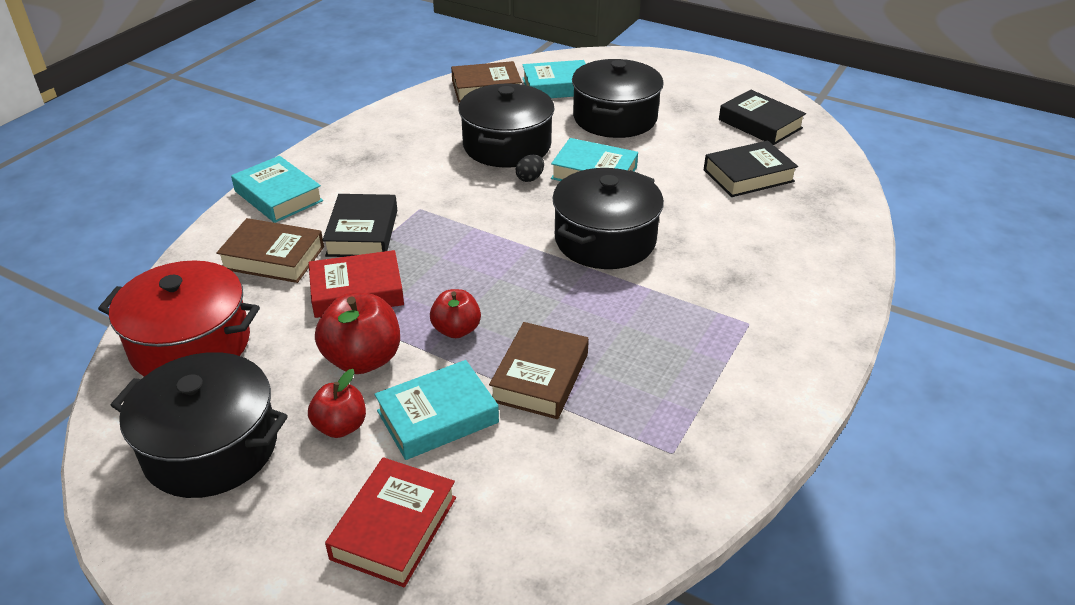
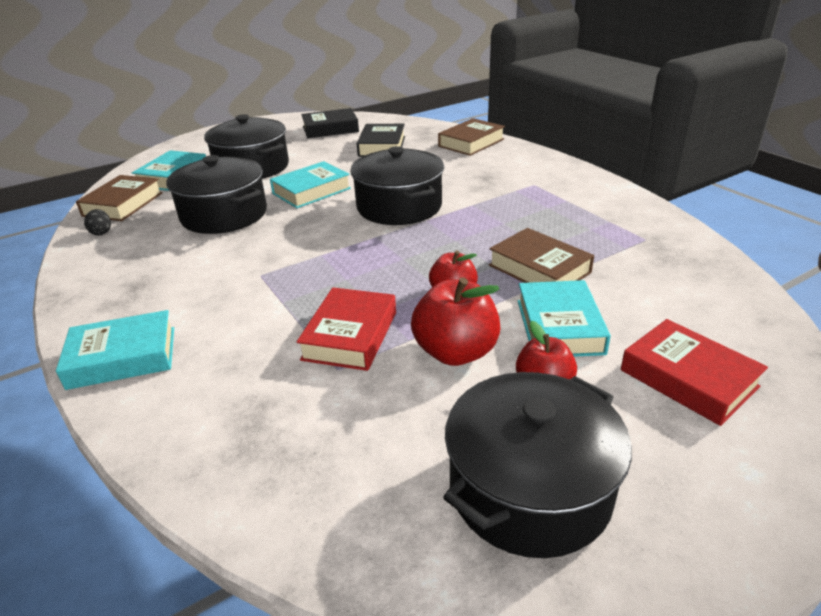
camera: 60 degrees left, 5 degrees down
(191, 344) = (333, 479): red pot -> none
(273, 257) = (235, 382): brown book -> brown book (471, 143)
(362, 233) = (260, 314): black book -> none
(530, 178) = (284, 216): black egg -> black egg (101, 232)

